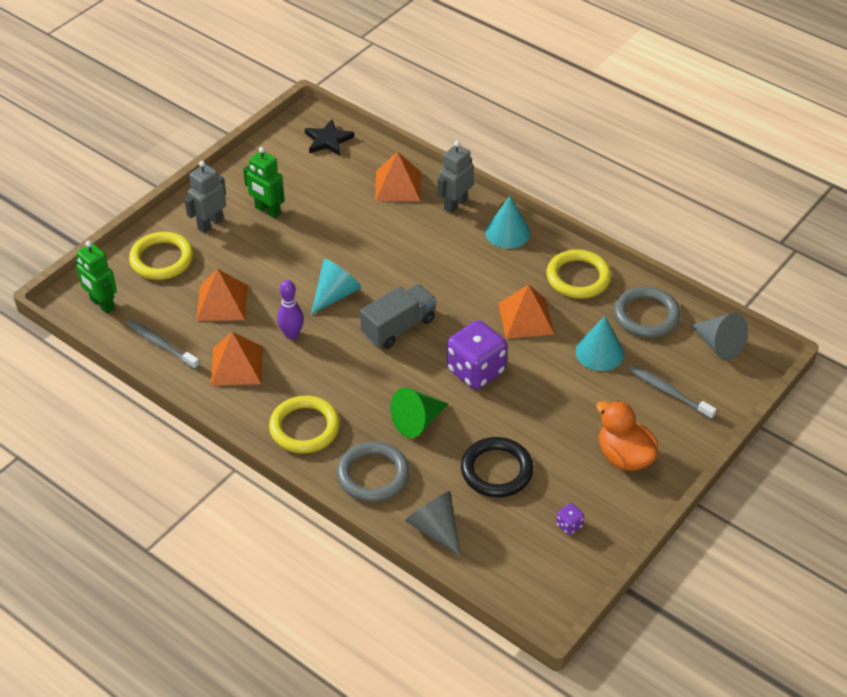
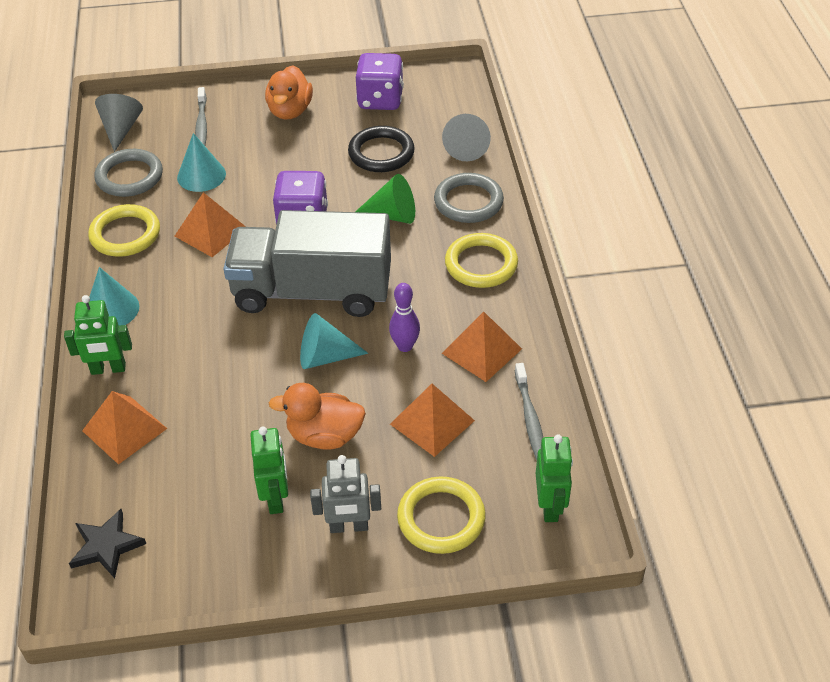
camera: 135 degrees left, 0 degrees up
(279, 254) = (324, 436): none -> orange duck
(398, 327) = (312, 291): grey truck -> grey truck, size x1.85
(455, 204) = (108, 369): grey robot -> green robot
(569, 525) = (380, 100): purple dice -> purple dice, size x2.39

